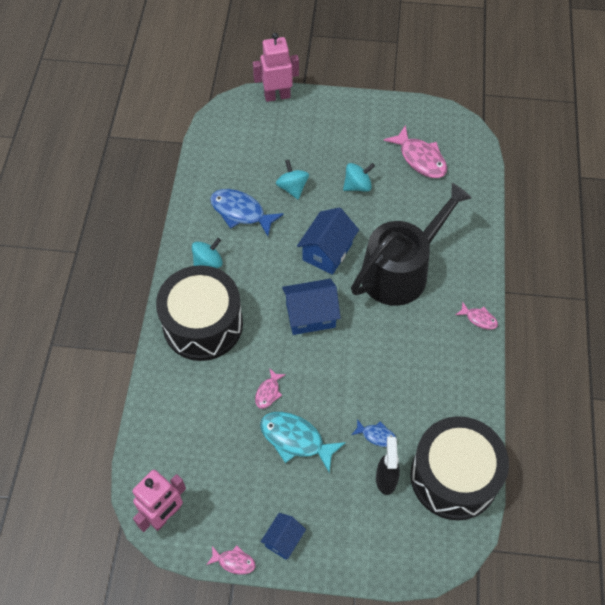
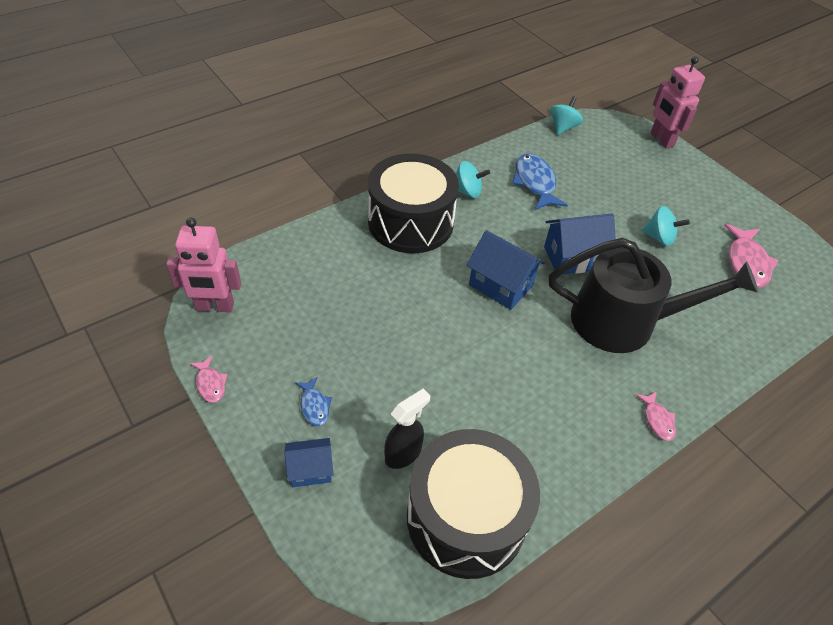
camera: 45 degrees right, 10 degrees down
(268, 392) = (396, 303): pink fish -> none
(277, 96) = (661, 140): pink robot -> pink robot turned 150 degrees counterclockwise
(283, 540) = (263, 408): blue house -> blue house (310, 470)
(292, 188) = (598, 199): turquoise spinning top -> turquoise spinning top (563, 127)
(296, 439) = (372, 352): turquoise fish -> none
(376, 435) = (440, 414): blue fish -> blue fish (314, 406)

